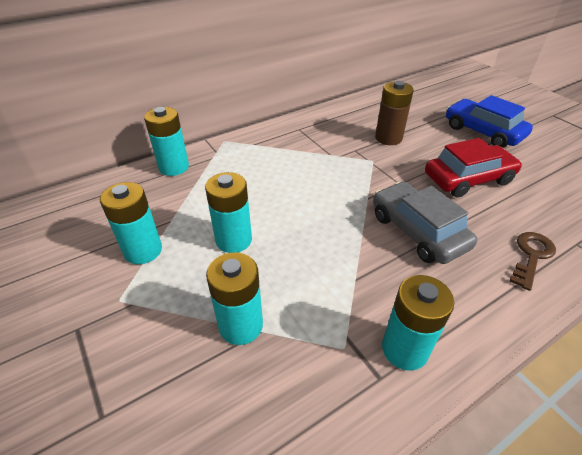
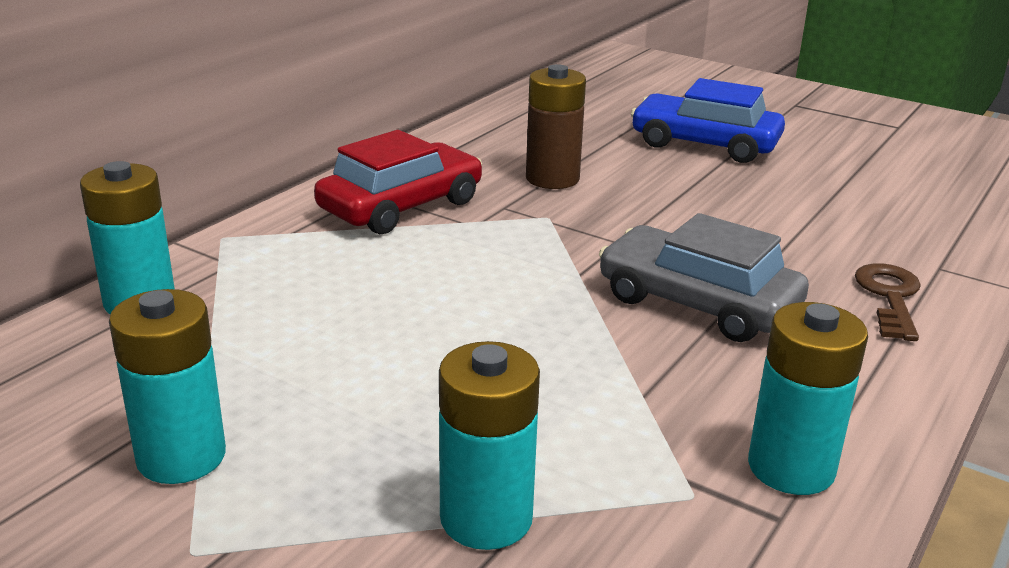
camera: 25 degrees left, 15 degrees down
(234, 240) = (370, 393): turquoise battery -> none
(468, 179) = (727, 214): red car -> red car (401, 206)

